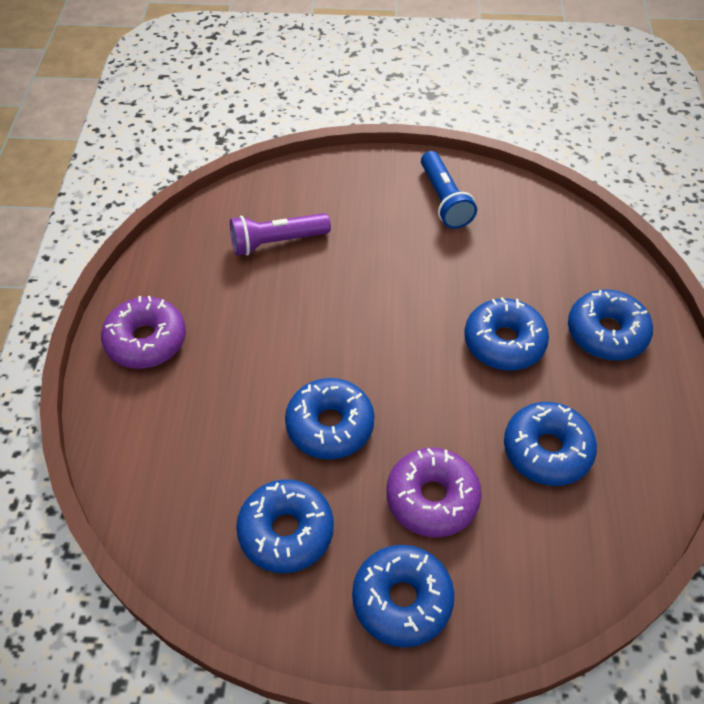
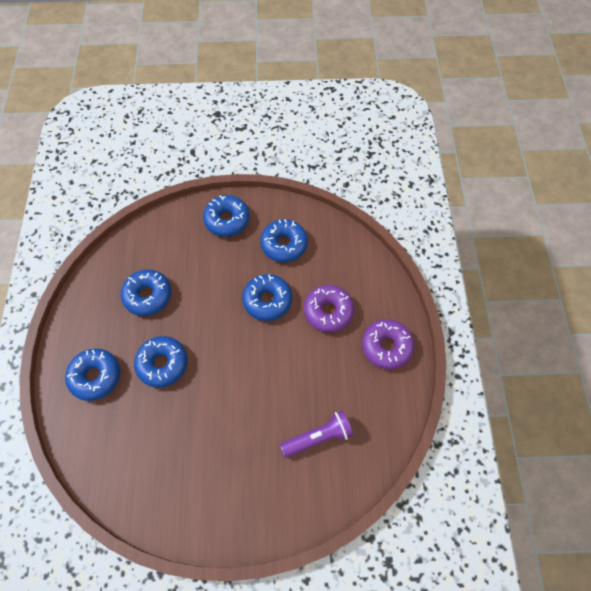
camera: 175 degrees right, 10 degrees up
(432, 498) = (211, 266): purple donut -> purple donut (328, 311)
(444, 200) = (193, 494): blue flashlight -> none

